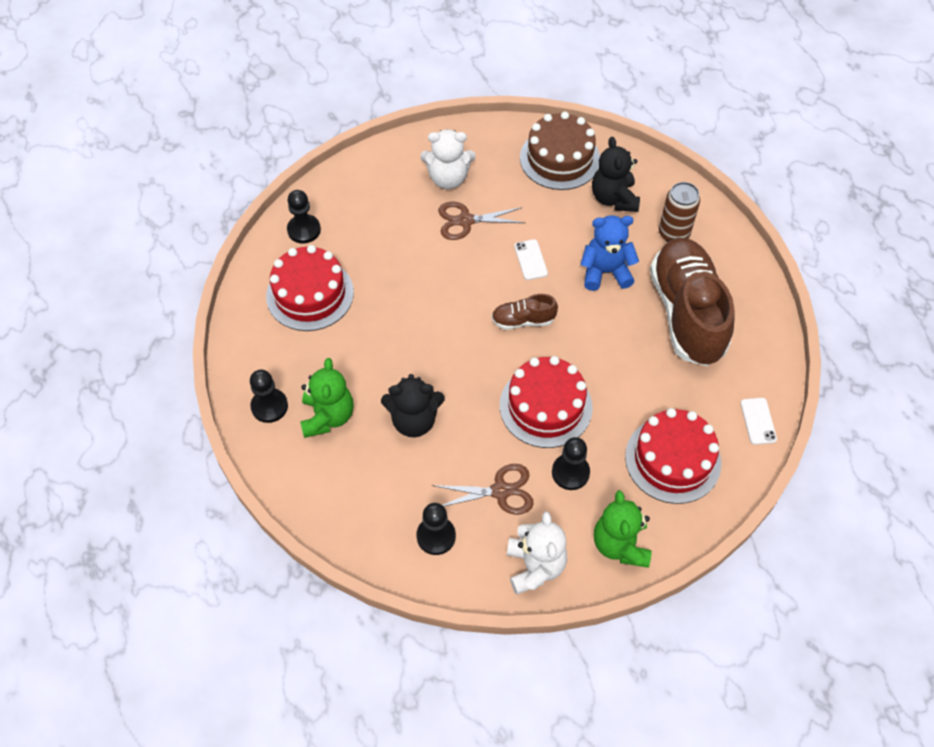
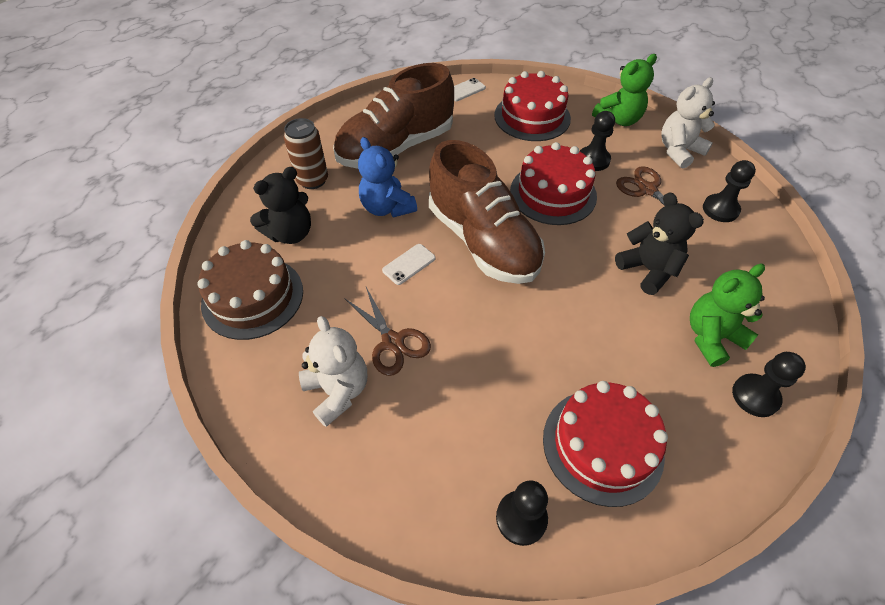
camera: 120 degrees left, 5 degrees down
(523, 320) = (483, 241): brown shoe -> brown shoe, size x2.27

